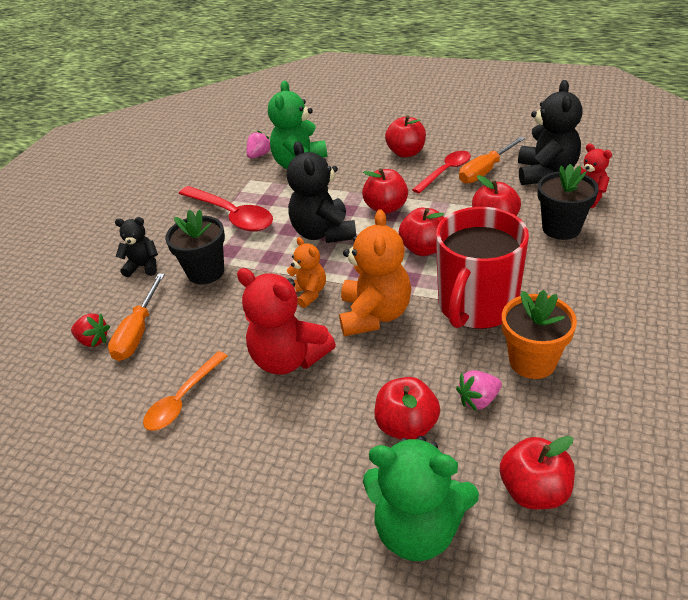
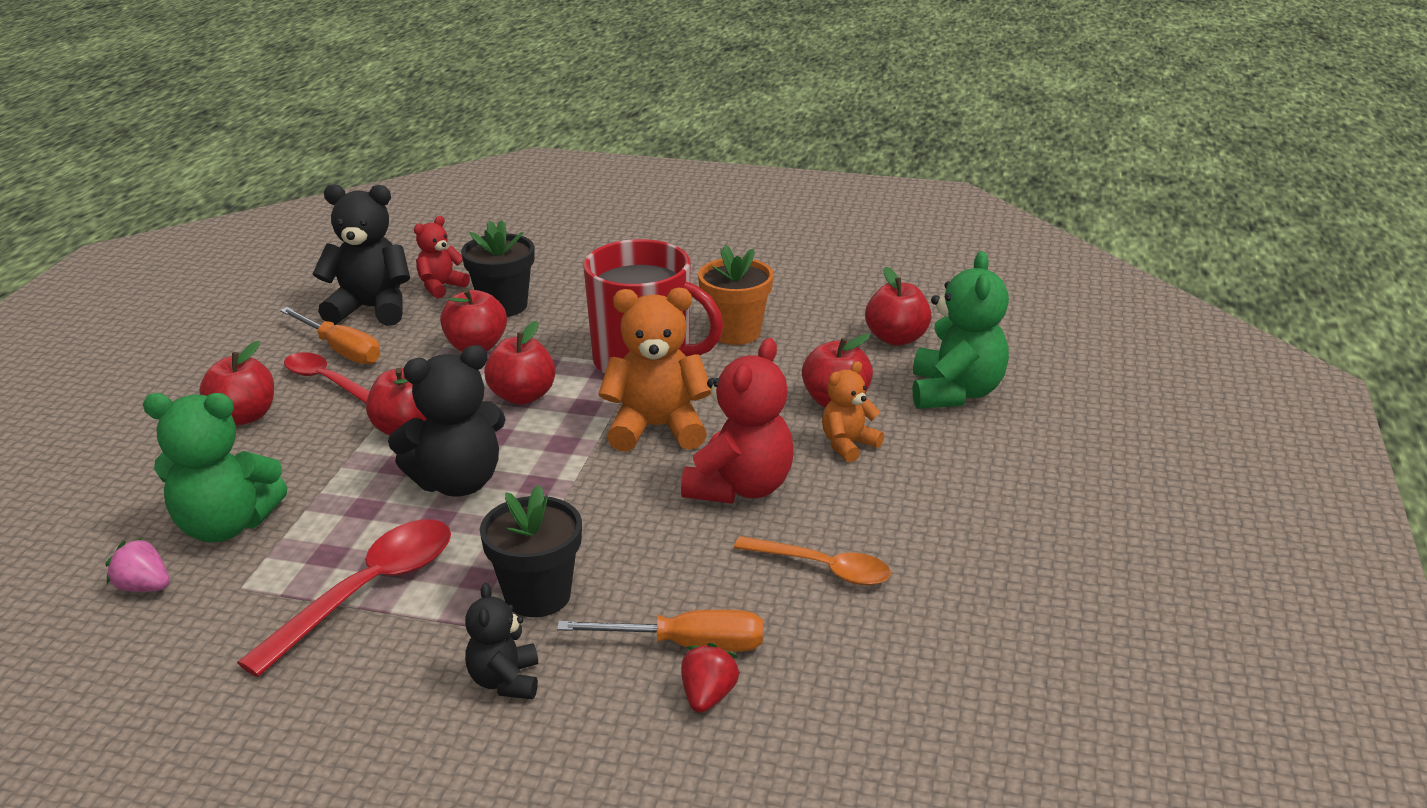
camera: 100 degrees left, 10 degrees down
(308, 293) = (606, 484): orange teddy bear -> orange teddy bear (848, 445)
(478, 400) = (793, 362): pink strawberry -> none

